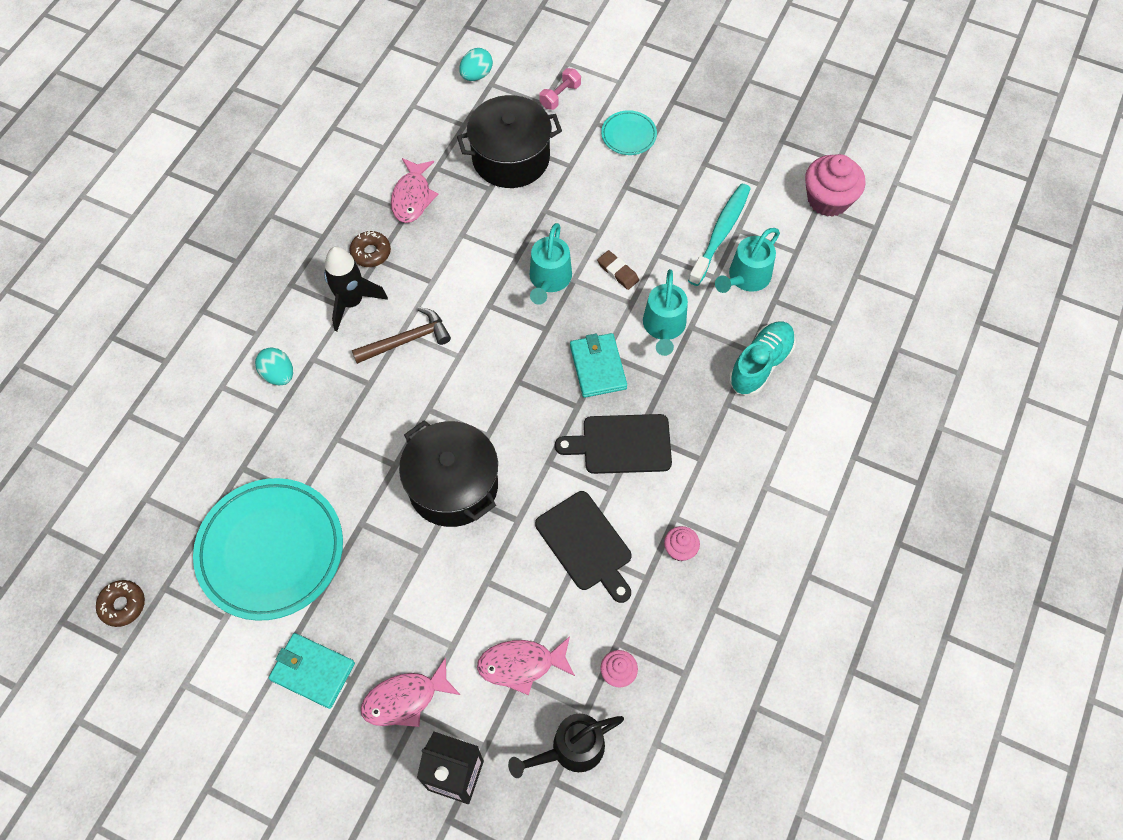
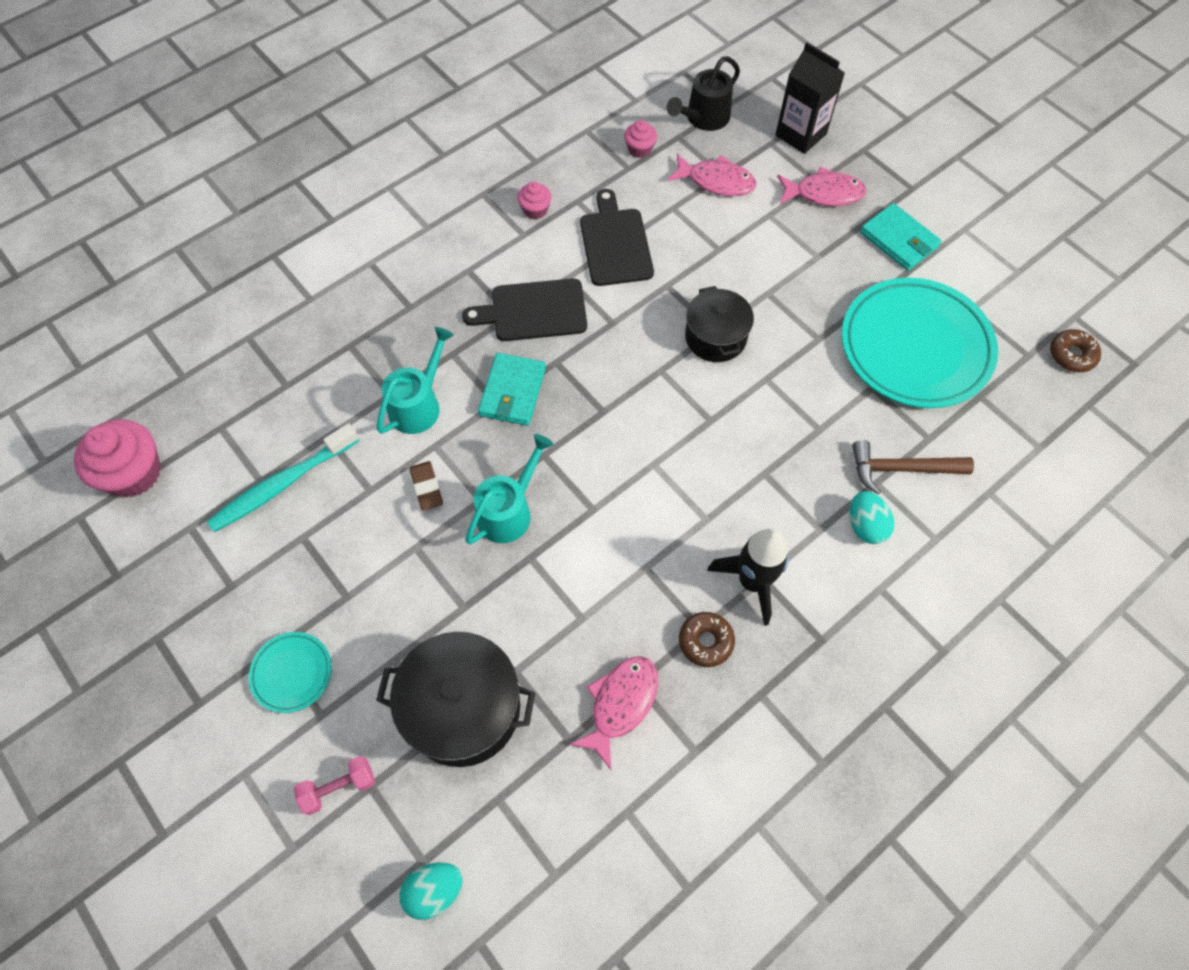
camera: 155 degrees left, 0 degrees up
(406, 340) = (704, 506): brown hammer -> brown hammer (901, 469)
(453, 486) = (715, 337): black pot -> black pot, size x0.65
(570, 749) = (703, 118): black watering can -> black watering can turned 135 degrees clockwise
(621, 444) = (533, 311): black cutting board -> black cutting board turned 150 degrees clockwise
(745, 278) = (296, 421): turquoise watering can -> none
(760, 364) = (351, 328): turquoise shoe -> none

